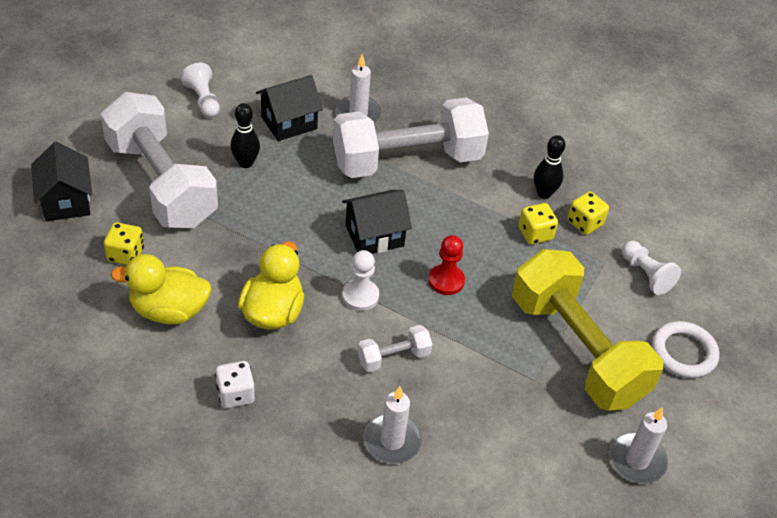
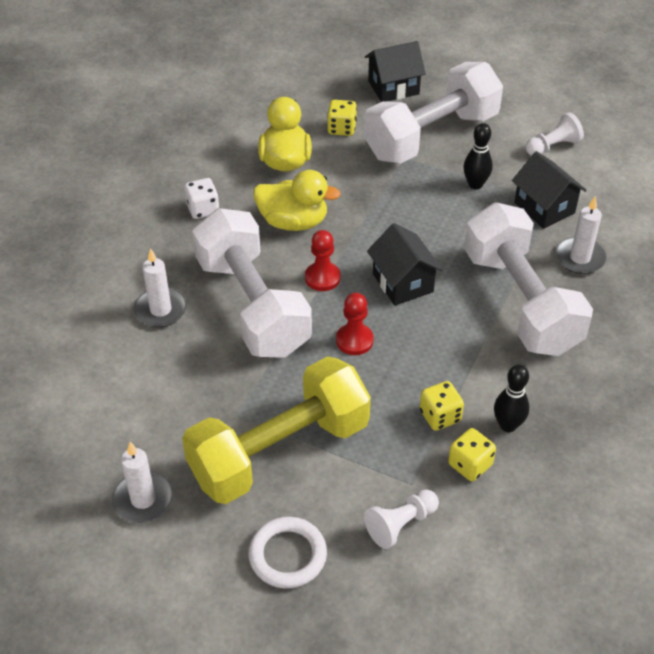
camera: 90 degrees right, 0 degrees up
(360, 296) = (322, 278): white pawn -> red pawn
(393, 357) = (252, 305): white dumbbell -> white dumbbell, size x2.40

